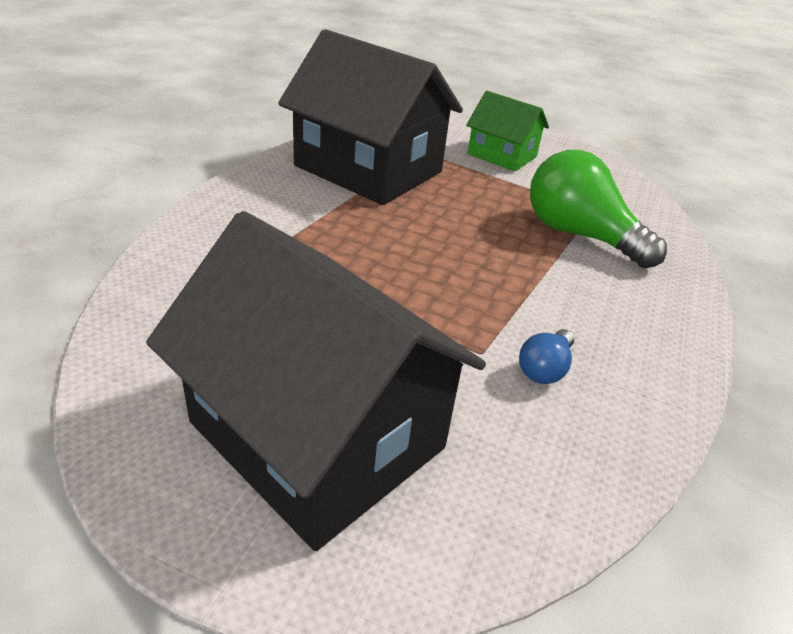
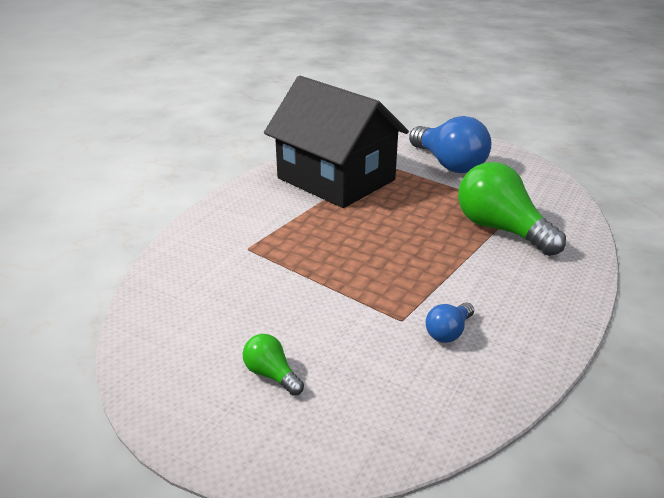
camera: 10 degrees right, 5 degrees down
(317, 435) = (271, 374): black house -> green light bulb
(502, 155) = (449, 164): green house -> blue light bulb

